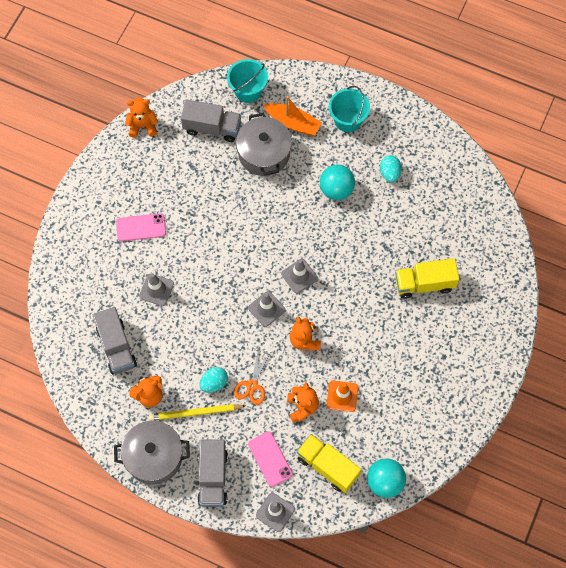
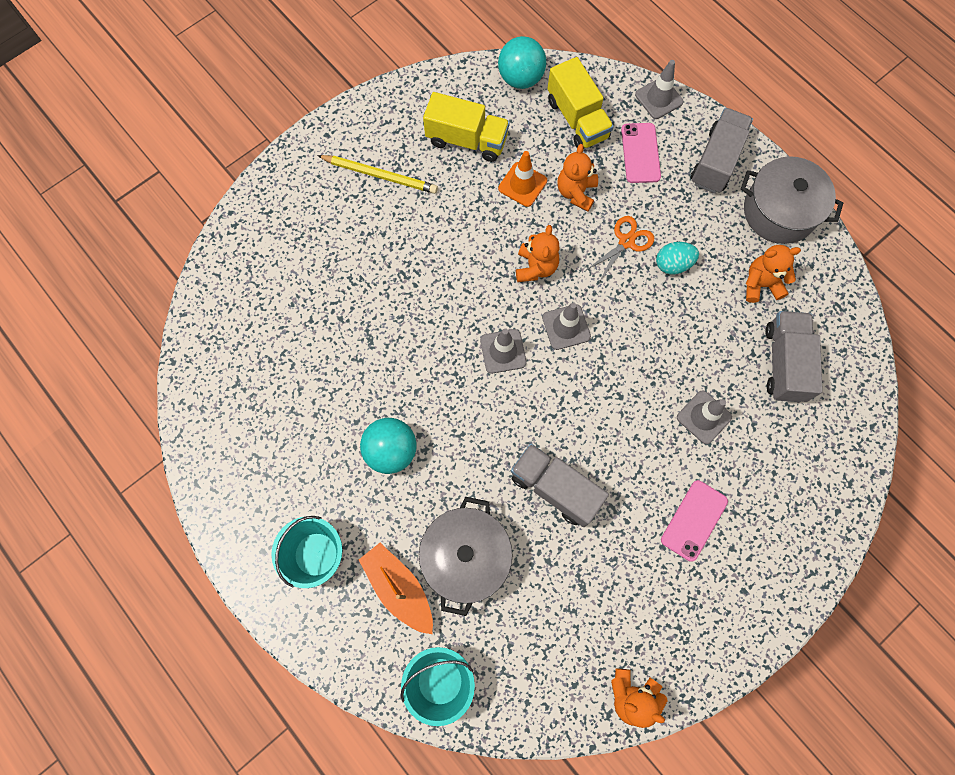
camera: 155 degrees left, 5 degrees up
(141, 227) = (694, 520): pink phone -> pink phone turned 75 degrees counterclockwise
(195, 413) = (710, 239): yellow pencil -> yellow pencil (380, 175)
(212, 128) = (524, 639): grey truck -> grey truck (555, 488)
(389, 173) = (305, 441): turquoise egg -> none
(424, 284) = (348, 271): yellow truck -> yellow truck (467, 140)

